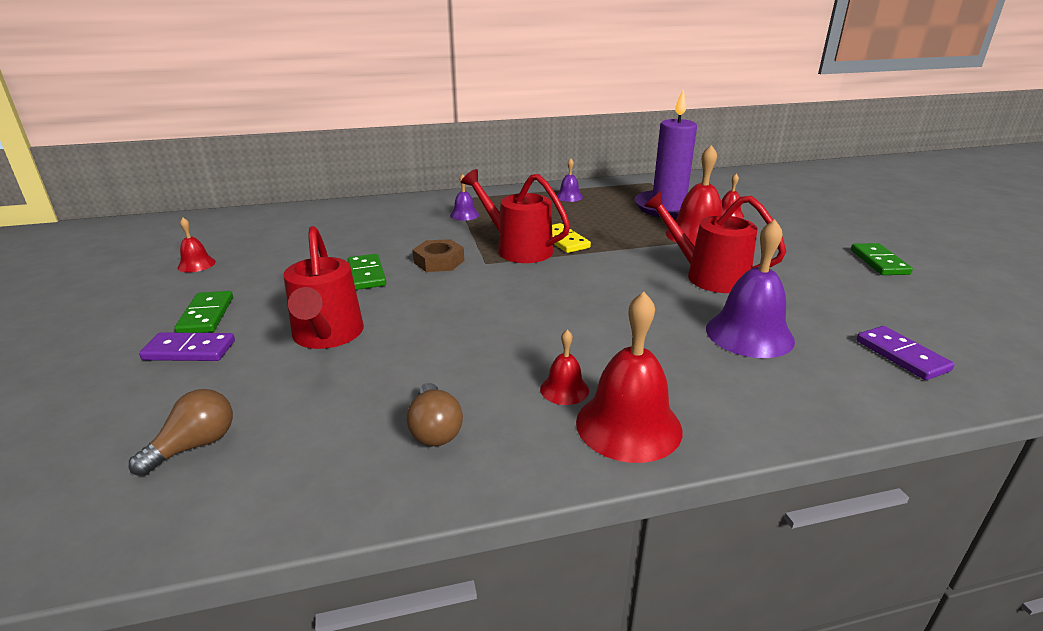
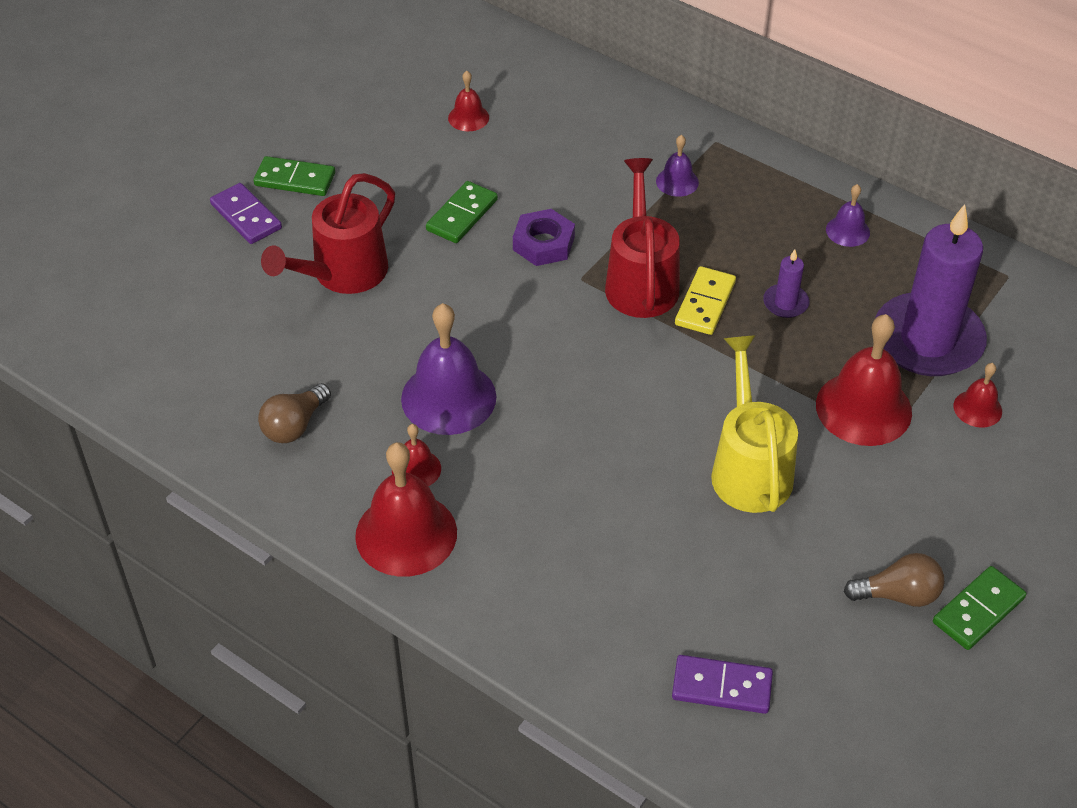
camera: 50 degrees right, 20 degrees up
(194, 446) = (165, 318): brown light bulb -> brown light bulb (898, 595)
(196, 264) = (356, 94): red bell -> red bell (468, 117)
(206, 315) = (295, 179): green domino -> green domino turned 60 degrees clockwise
(439, 261) = (543, 243): brown nut -> purple nut
(595, 224) = (785, 303): none -> purple candle
(707, 276) = (749, 467): red watering can -> yellow watering can
(749, 334) = (644, 553): purple bell -> purple bell (448, 397)
(901, 355) = (722, 687): purple domino -> purple domino turned 75 degrees clockwise

